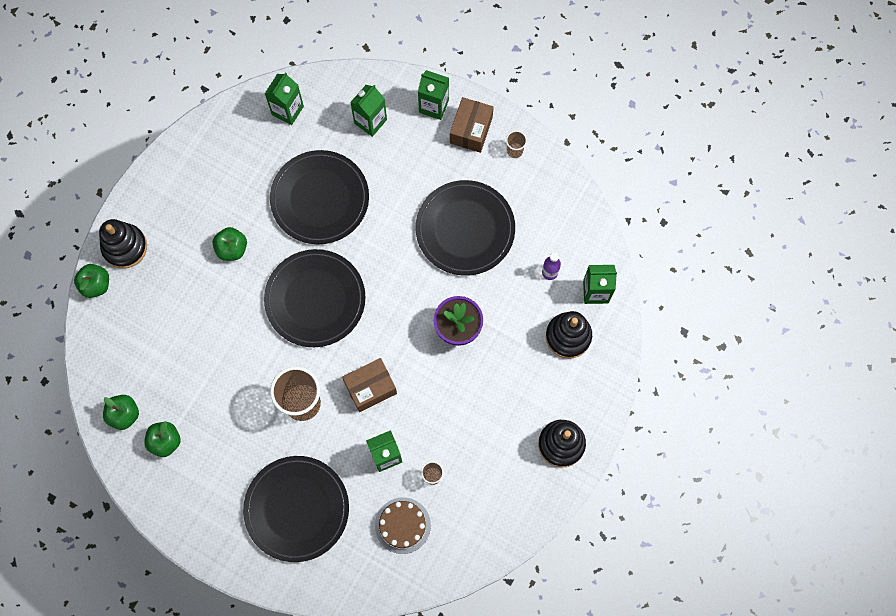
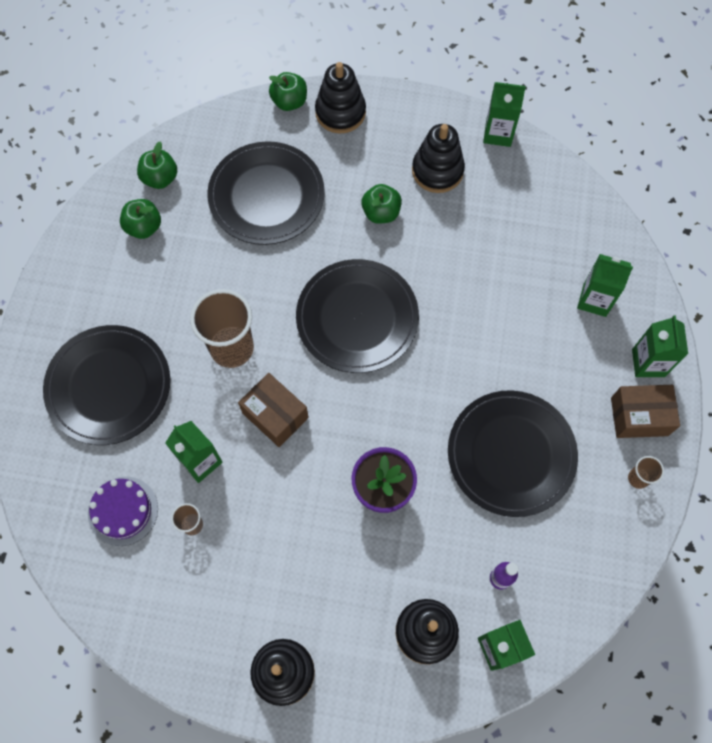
camera: 70 degrees right, 5 degrees down
(213, 191) = (437, 171): none -> black stacking toy
(287, 110) = (565, 209): green carton -> green carton (498, 133)
(320, 199) = (477, 280): black plate -> black plate (266, 196)
(402, 525) = (123, 511): brown cake -> purple cake

